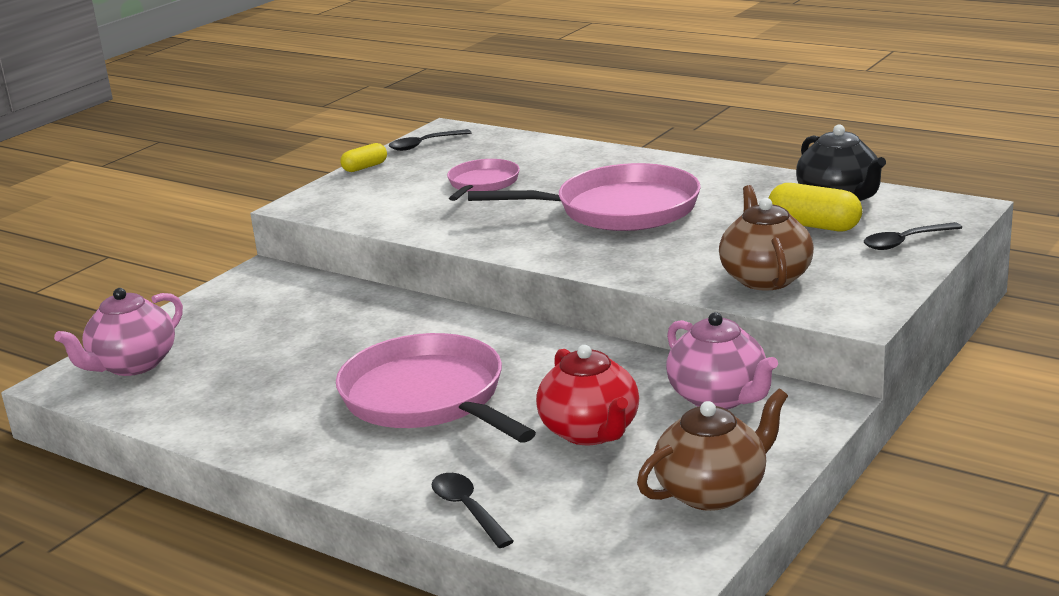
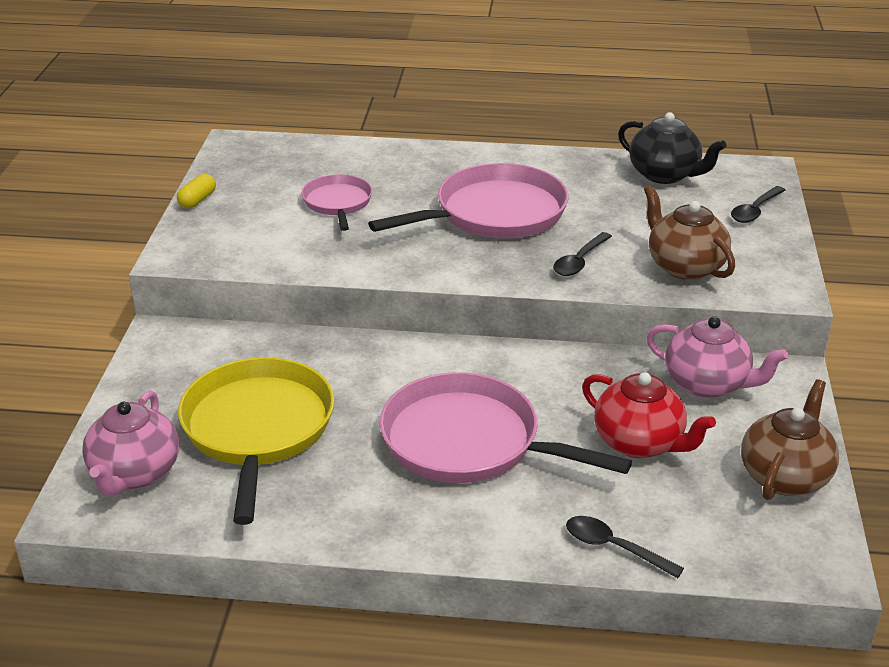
camera: 30 degrees left, 10 degrees up
(260, 353) = (257, 429): none -> yellow pan
(424, 144) = (231, 164): black spoon -> black spoon (579, 261)
(814, 225) = (671, 205): yellow capsule -> none

